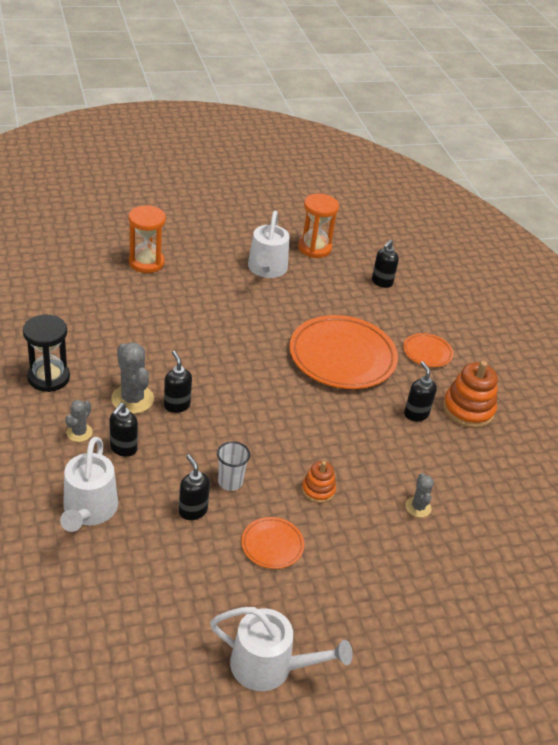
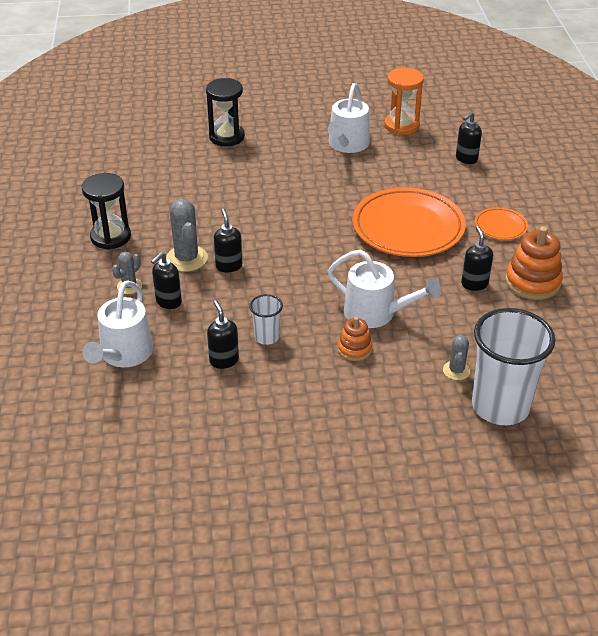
camera: 15 degrees right, 0 degrees up
(146, 262) = (226, 137): orange hourglass -> black hourglass
(269, 666) = (269, 503): white watering can -> white watering can (376, 313)
(272, 545) = (296, 396): orange plate -> none
(465, 542) = (500, 406): none -> white cup

